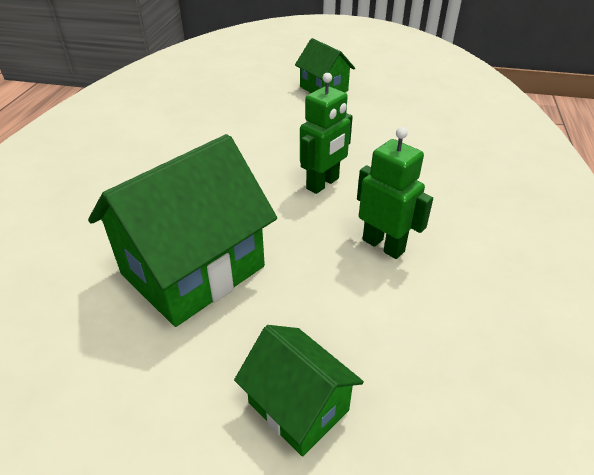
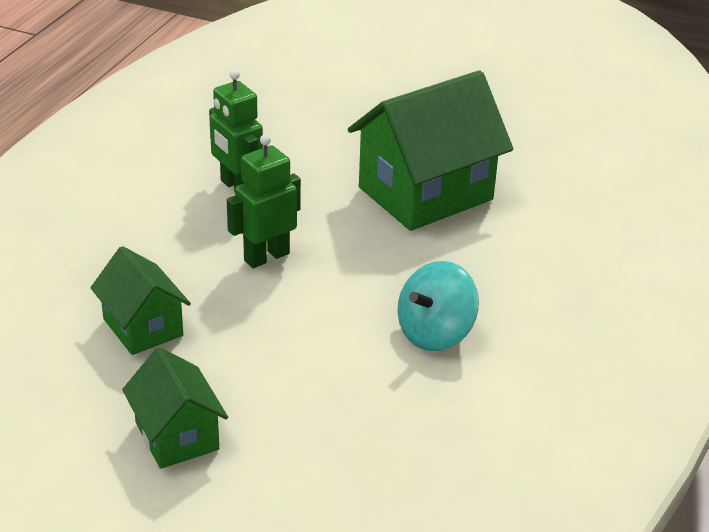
camera: 170 degrees left, 5 degrees down
(186, 149) = (435, 333): none -> turquoise spinning top
(298, 406) = (355, 111): green house -> green house (143, 327)

